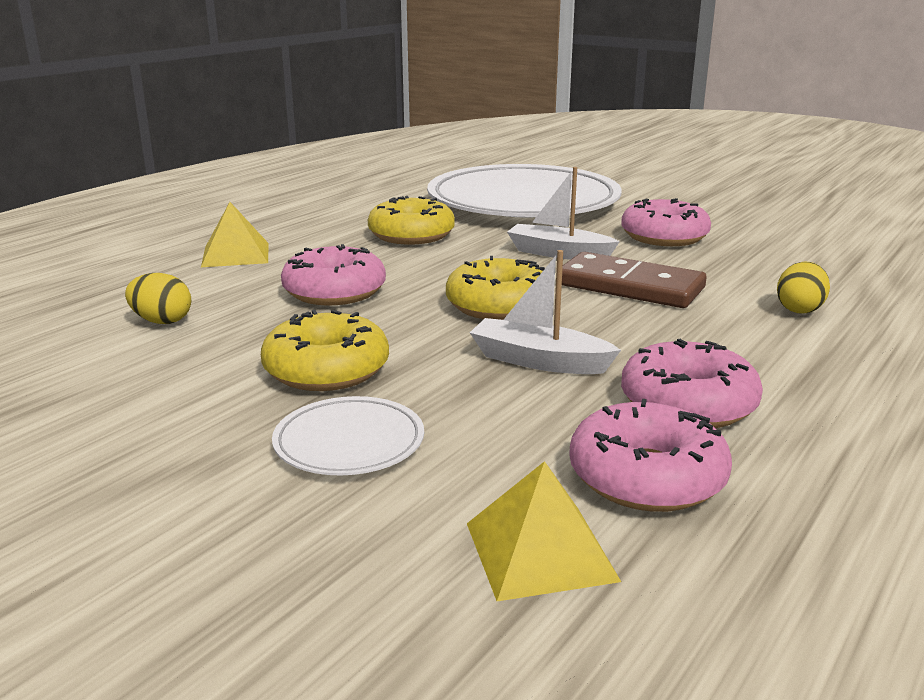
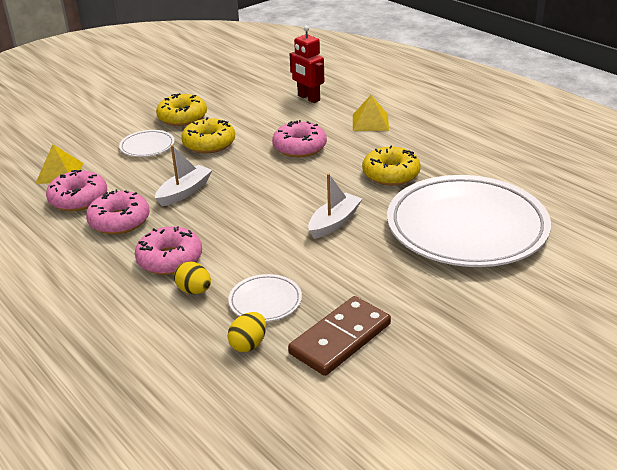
camera: 105 degrees right, 10 degrees up
(111, 304) = (308, 98): none -> red robot
(162, 321) = (282, 109): yellow egg -> yellow egg (248, 344)
(499, 305) = (256, 190): yellow donut -> yellow donut (182, 117)
(629, 287) = (262, 237): brown domino -> brown domino (340, 338)
(664, 237) = (355, 275): pink donut -> pink donut (170, 259)
(766, 270) = (265, 301): none -> white plate

